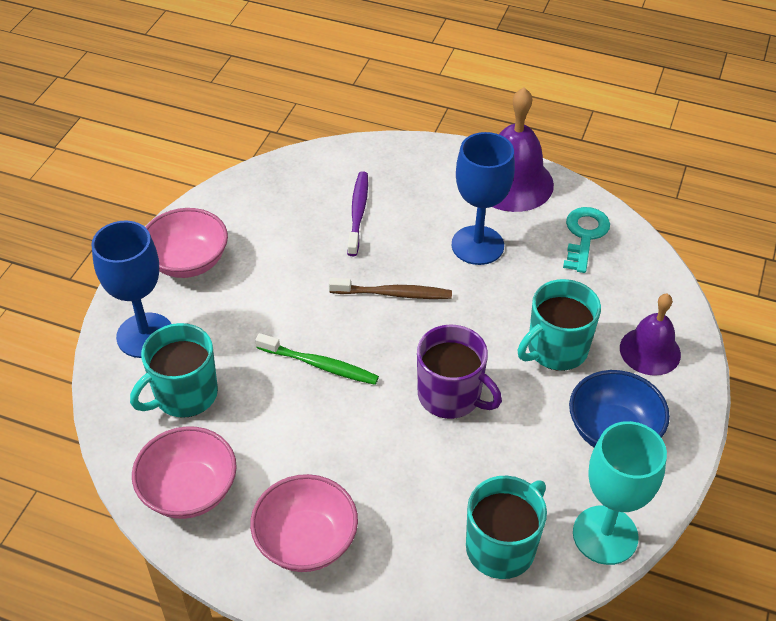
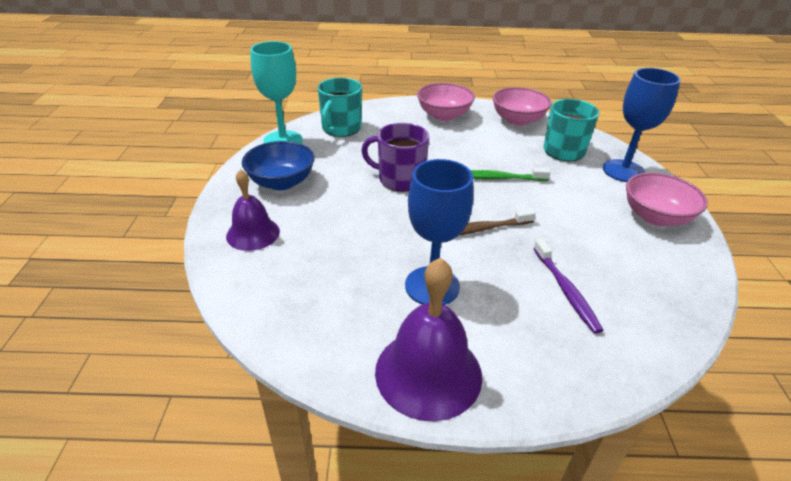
camera: 160 degrees right, 10 degrees down
(556, 349) = (332, 219): turquoise mug -> none
(584, 235) = (325, 324): turquoise key -> none

